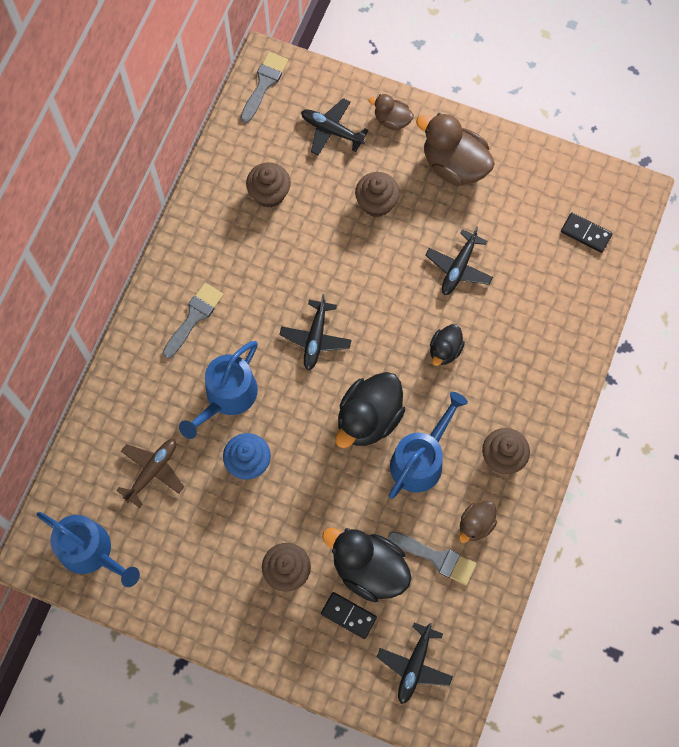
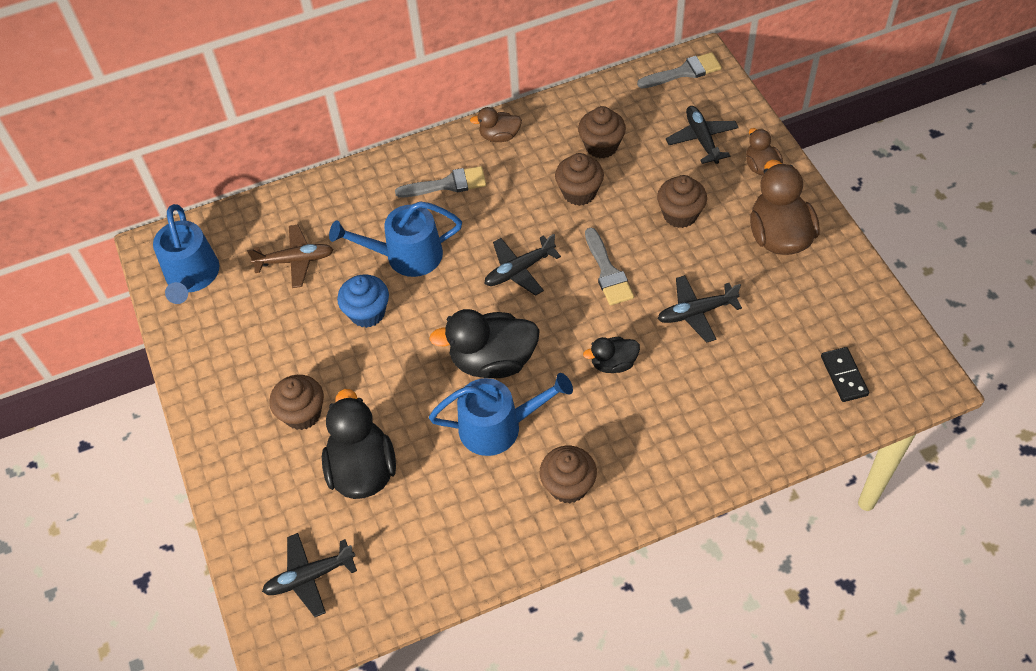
camera: 50 degrees right, 15 degrees down
(293, 244) = (579, 192): none -> brown cupcake
(348, 615) = (307, 489): black domino -> none
(436, 558) = (423, 512): grey brush -> grey brush (607, 271)
(475, 525) = (485, 517): brown duck -> brown duck (499, 136)

